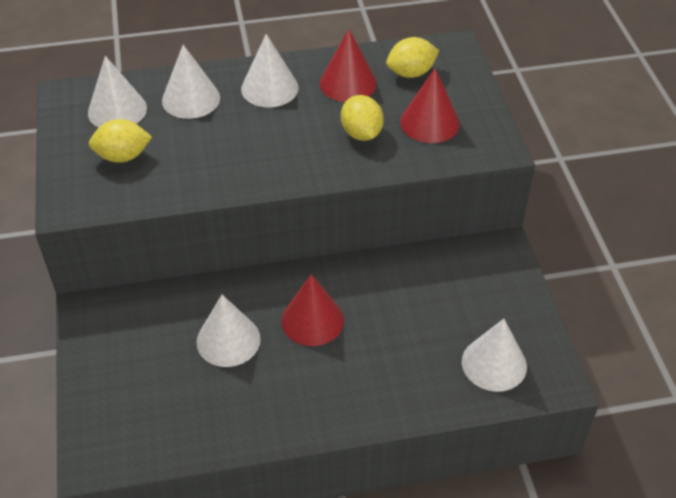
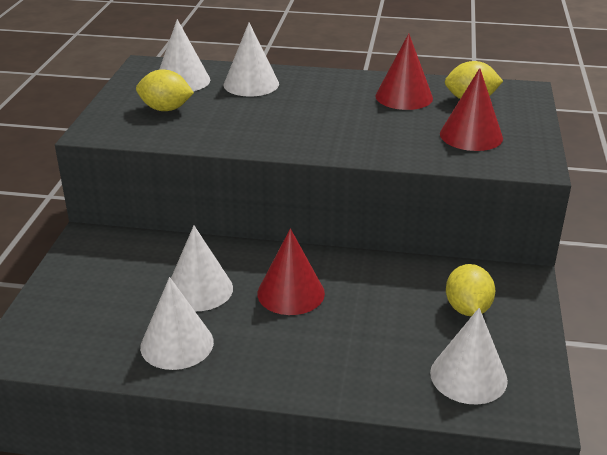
camera: 20 degrees right, 15 degrees down
(269, 88) = (327, 88): white cone -> white cone (177, 344)
(361, 133) = (397, 131): yellow lemon -> yellow lemon (467, 309)

